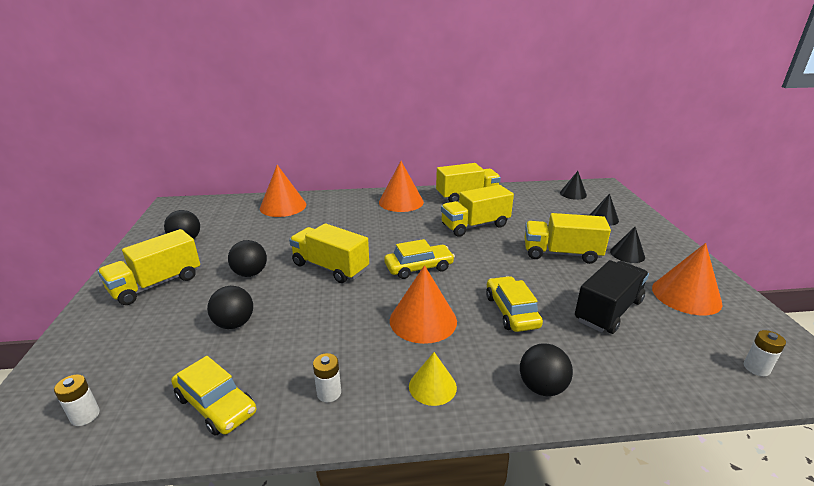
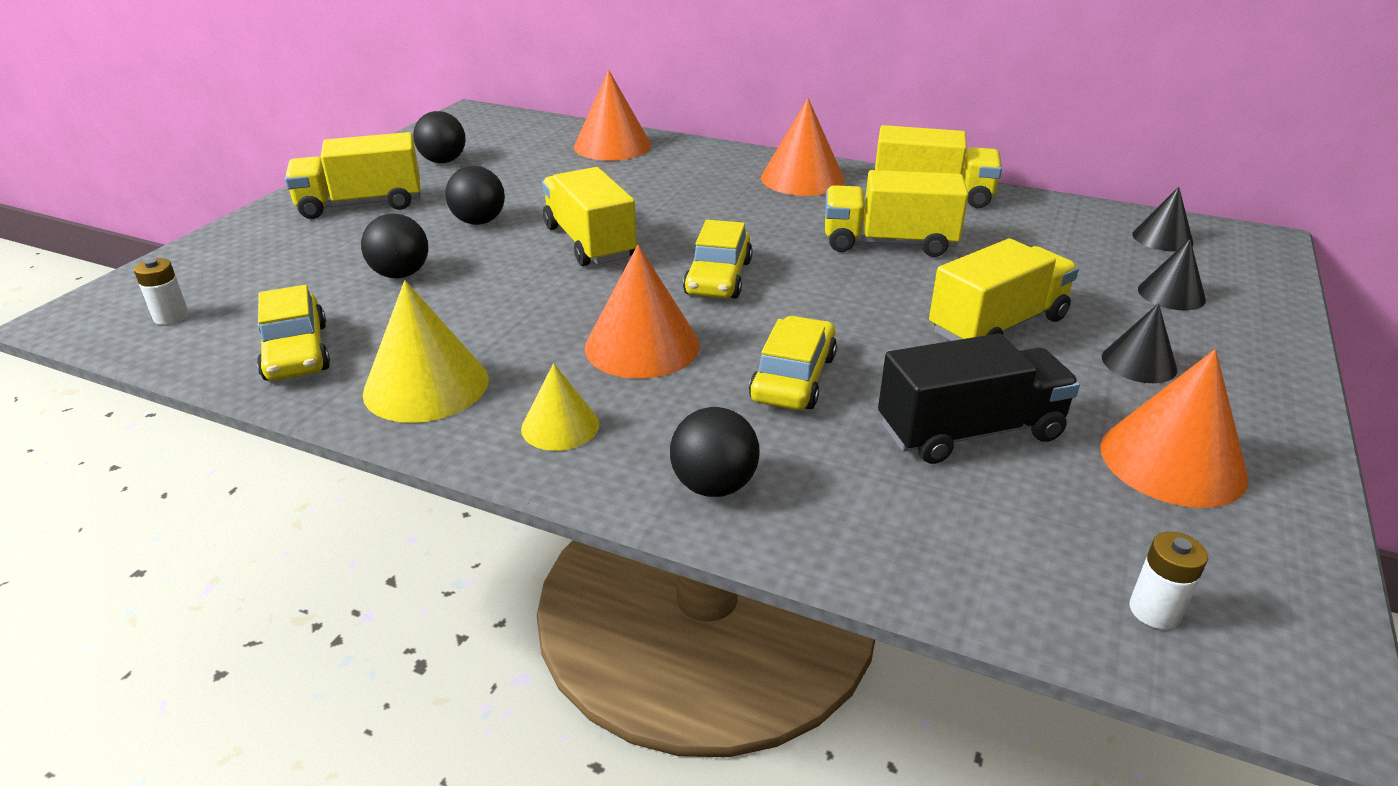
camera: 30 degrees right, 5 degrees up
(329, 393) = (426, 385): white battery -> yellow cone
(419, 267) = (718, 277): yellow car -> yellow car turned 90 degrees clockwise
(561, 253) = (997, 325): yellow truck -> yellow truck turned 105 degrees clockwise

